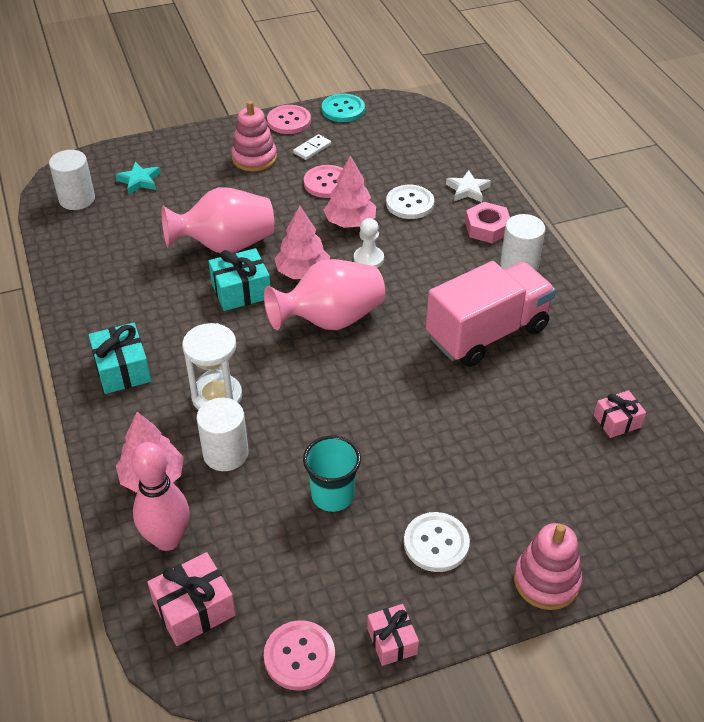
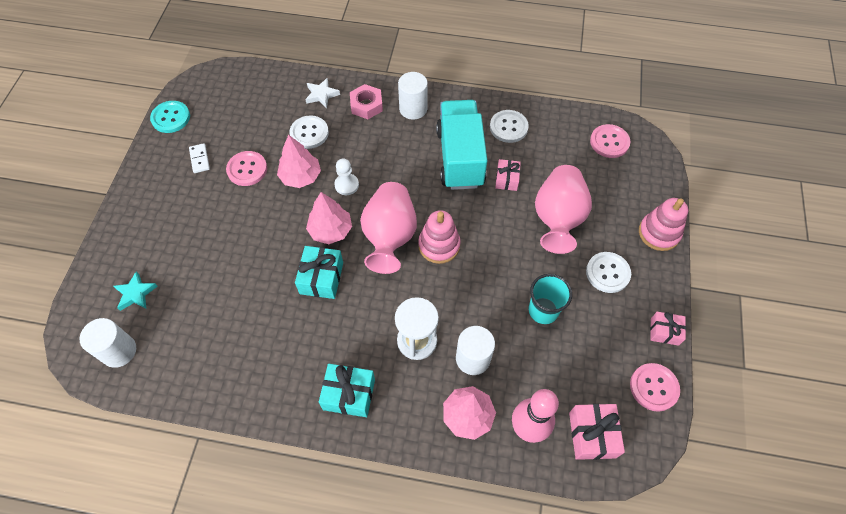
camera: 60 degrees left, 15 degrees up
(225, 245) = (264, 266): pink vase -> pink vase (557, 219)
(254, 158) = (178, 201): pink stacking toy -> pink stacking toy (439, 245)
(289, 121) = (153, 157): pink button -> pink button (609, 142)
(487, 333) = (460, 157): pink truck -> turquoise truck
(574, 358) = (508, 127): none -> white button
(617, 421) = (567, 136): pink gift -> pink gift (507, 179)

